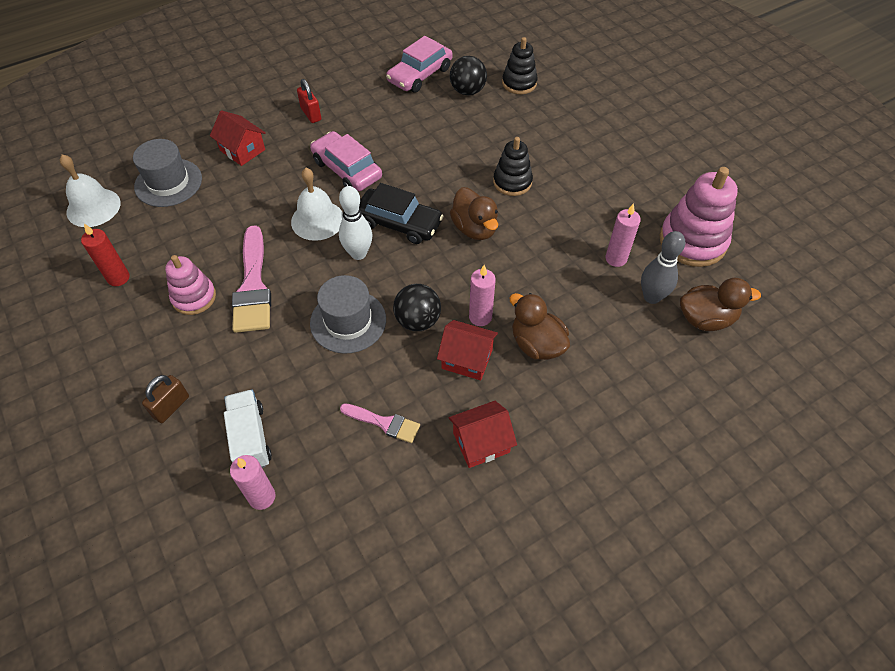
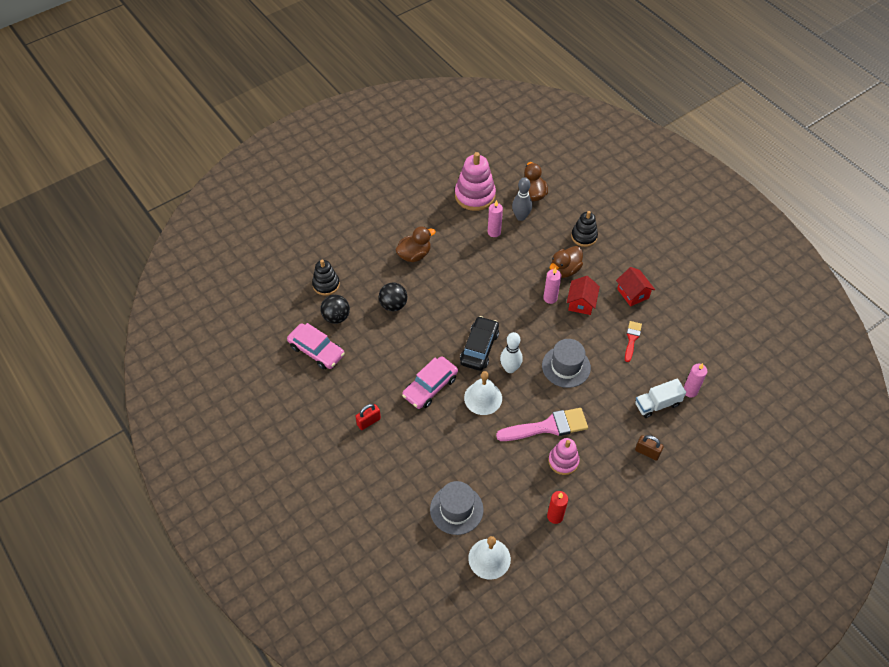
camera: 95 degrees left, 0 degrees up
(242, 150) = (415, 463): red house -> none
(384, 423) = (632, 339): pink brush -> red brush
(418, 321) = (558, 329): black ball -> black ball (393, 305)
(474, 228) = (479, 304): brown duck -> brown duck (414, 255)
(512, 182) = (433, 285): black stacking toy -> black stacking toy (584, 236)

